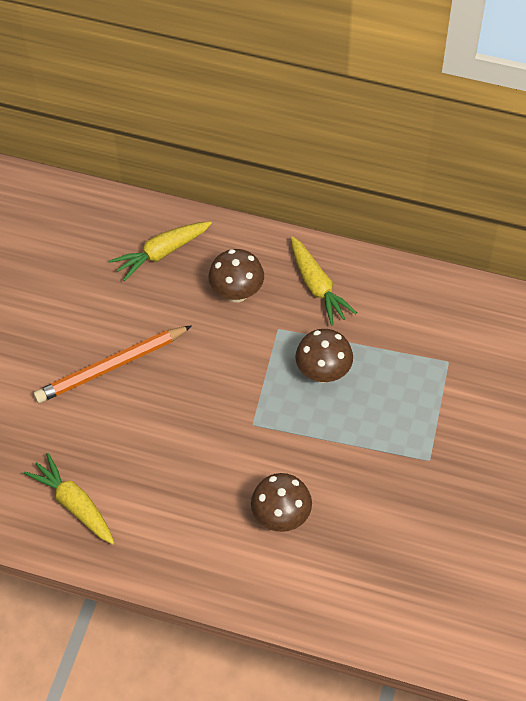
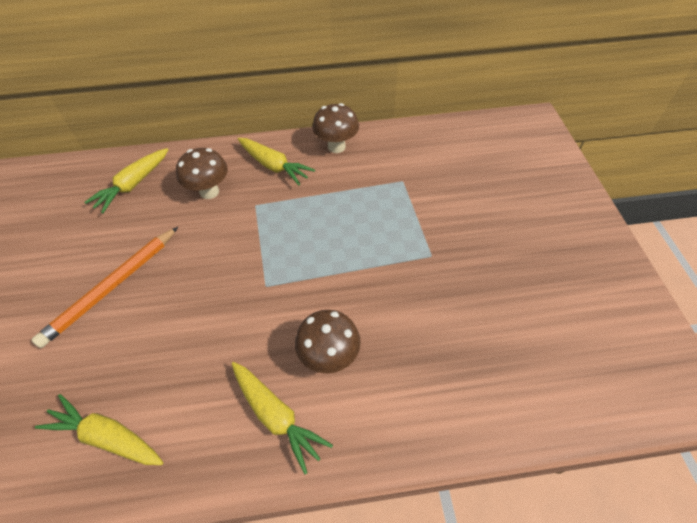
camera: 25 degrees left, 5 degrees down
(214, 547) = (276, 417): none -> yellow carrot
(323, 372) = (308, 223): brown mushroom -> brown mushroom (336, 147)

